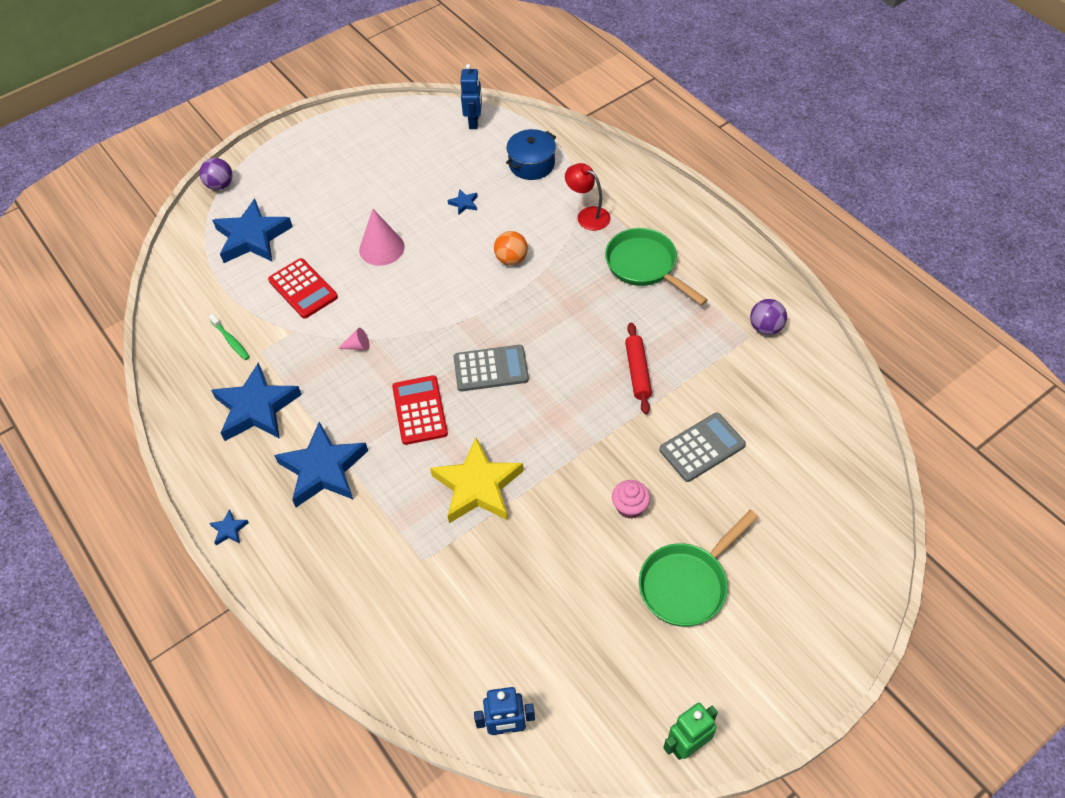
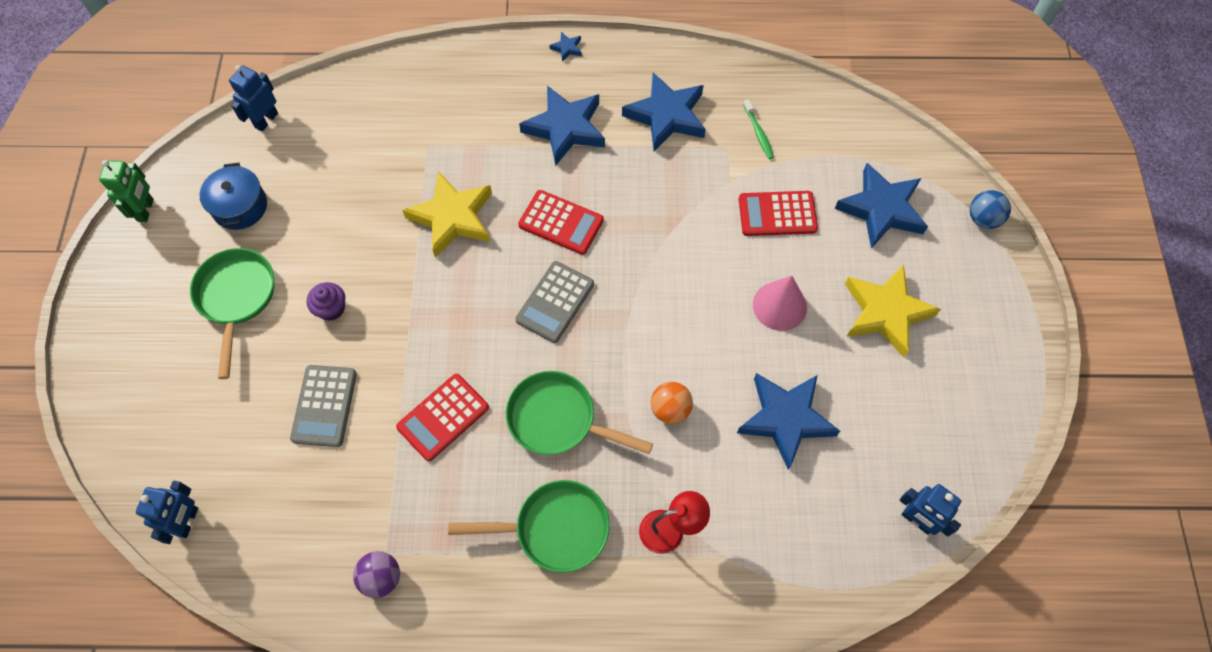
camera: 125 degrees right, 10 degrees up
(220, 185) = (983, 219): purple ball -> blue ball
(230, 340) = (758, 133): green toothbrush -> green toothbrush turned 105 degrees counterclockwise
(340, 196) = (885, 312): none -> yellow star
(358, 346) = (671, 218): pink cone -> none
(464, 203) = (786, 419): blue star -> blue star, size x2.48
(531, 164) = (795, 531): blue pot -> blue pot (240, 206)
(575, 310) = (558, 419): none -> green pan
(630, 507) = (331, 308): pink cupcake -> purple cupcake
(637, 372) = (443, 417): red rolling pin -> red calculator
(857, 461) = (188, 521): none -> blue robot

